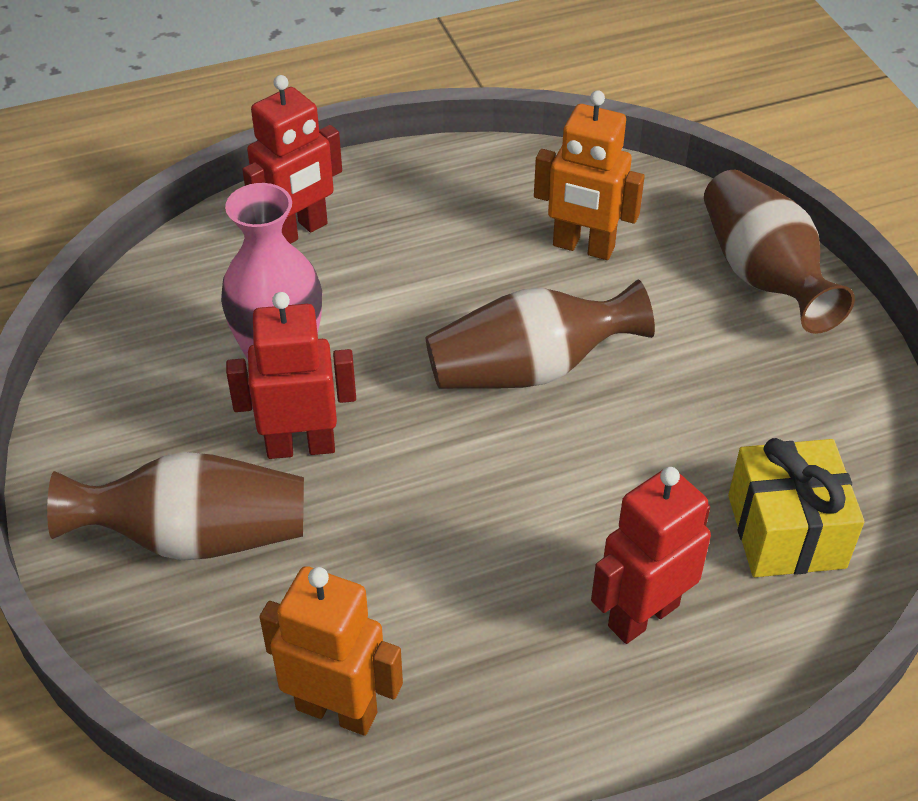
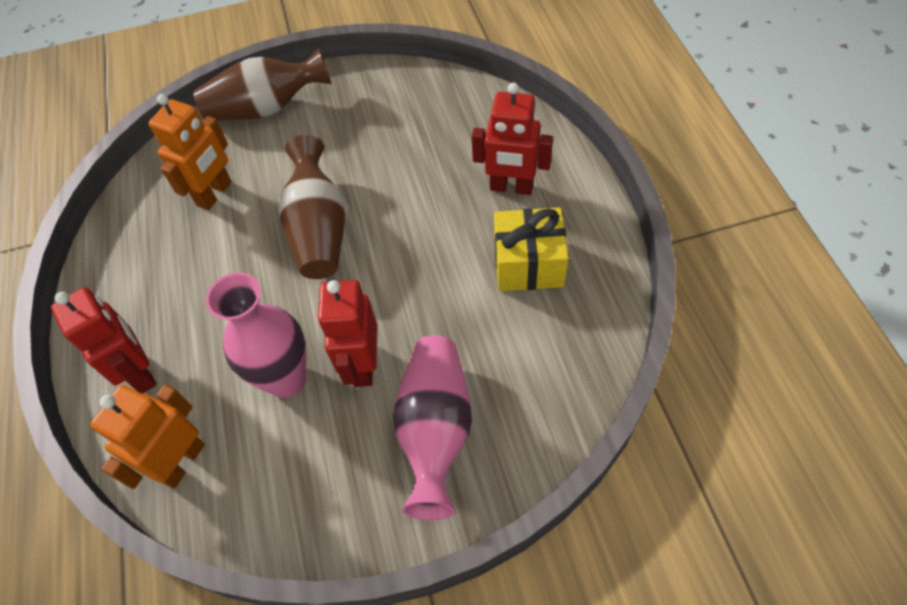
camera: 80 degrees left, 10 degrees up
(196, 537) = (435, 430): brown vase -> pink vase
(337, 710) = (573, 339): orange robot -> orange robot (182, 462)
(642, 615) = (511, 187): red robot -> red robot turned 45 degrees counterclockwise
(786, 531) = (460, 122): yellow gift -> yellow gift (528, 264)

